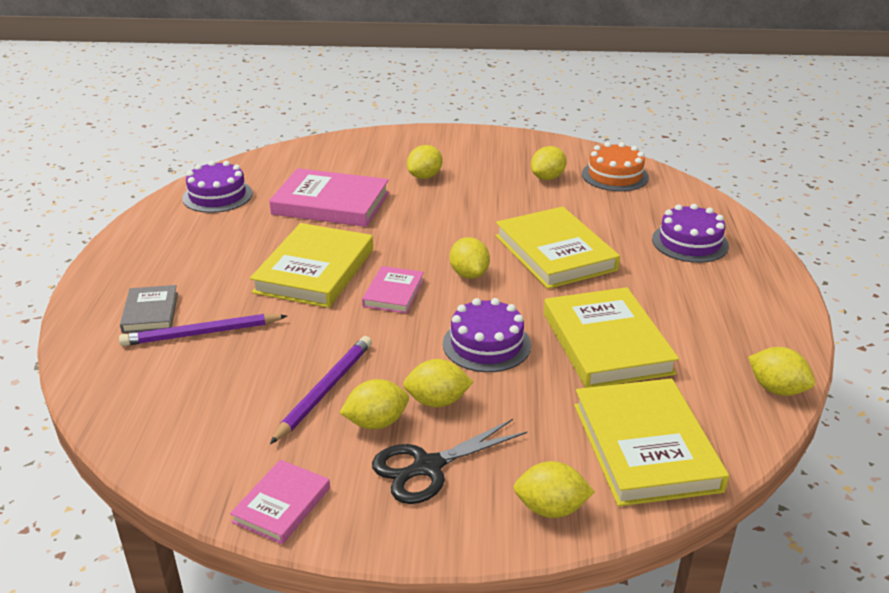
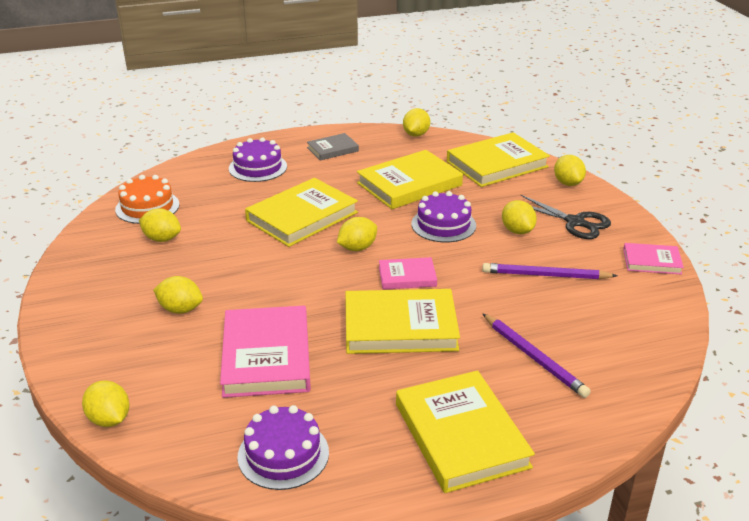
camera: 110 degrees left, 0 degrees up
(150, 312) = (531, 402): grey book -> grey book (332, 149)
(154, 267) = (461, 435): none -> yellow book
(376, 422) = (556, 247): yellow lemon -> yellow lemon (109, 419)

